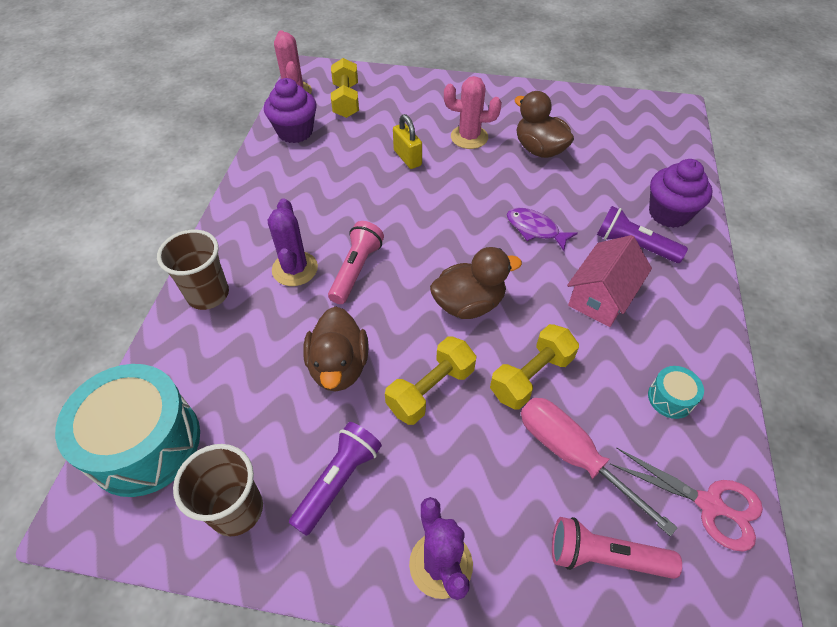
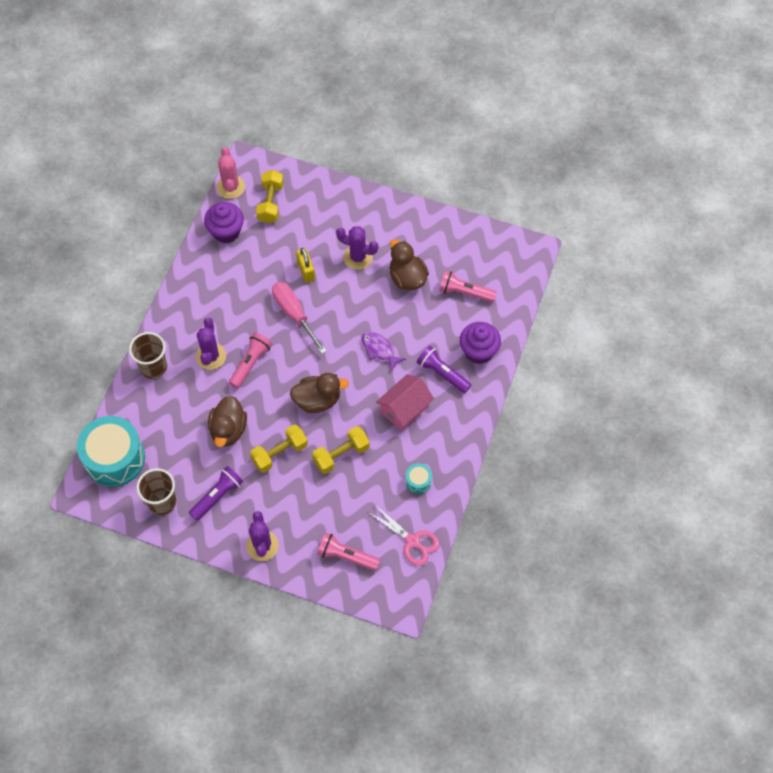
camera: 10 degrees right, 10 degrees up
(469, 137) = (357, 257): pink cactus -> purple cactus
(571, 454) = (348, 503): pink screwdriver -> pink screwdriver (294, 314)
(617, 155) = (465, 292): none -> pink flashlight

